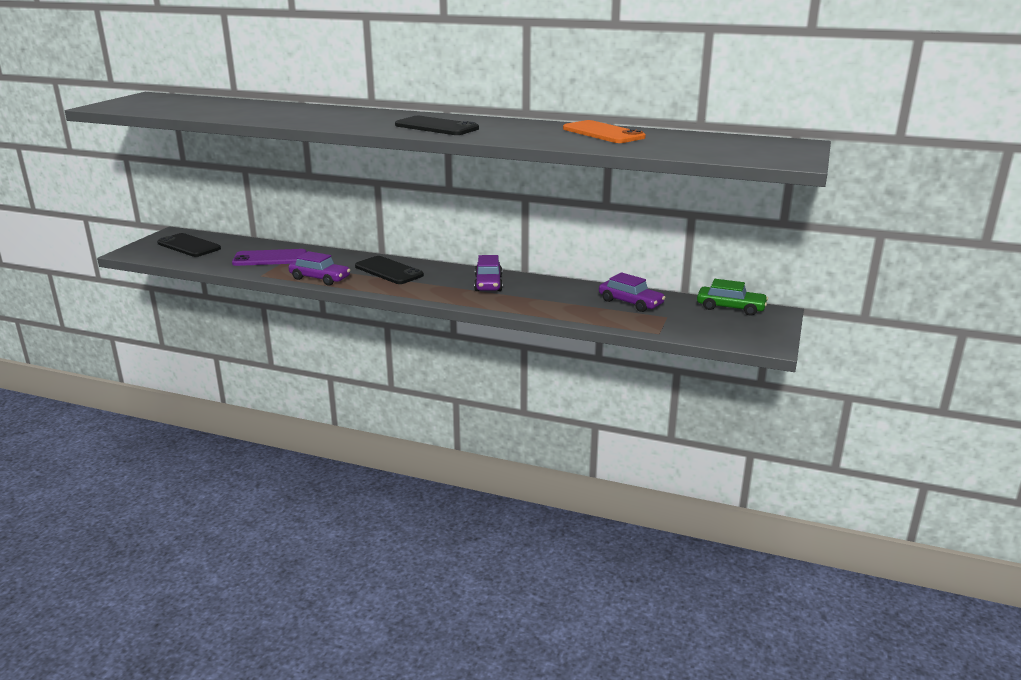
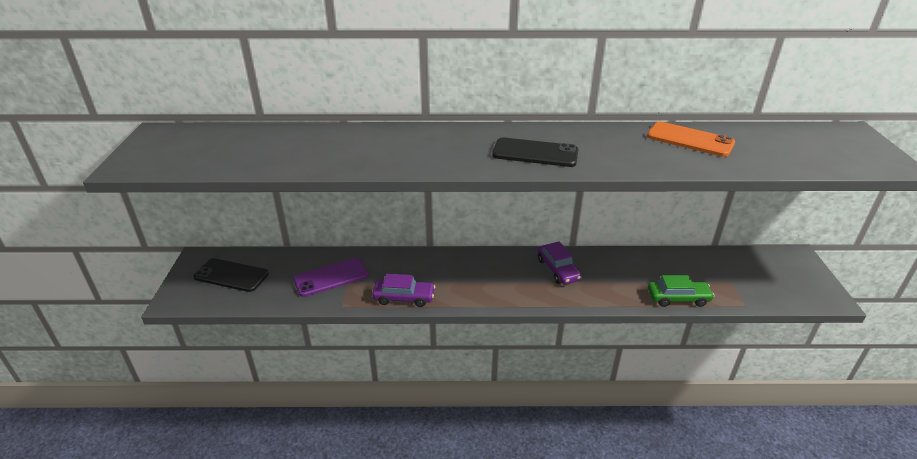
camera: 20 degrees left, 10 degrees up
(388, 271) = (458, 271): black phone -> none
(630, 302) = (689, 269): purple car -> none
(730, 308) = (764, 258): green car -> green car (678, 298)

